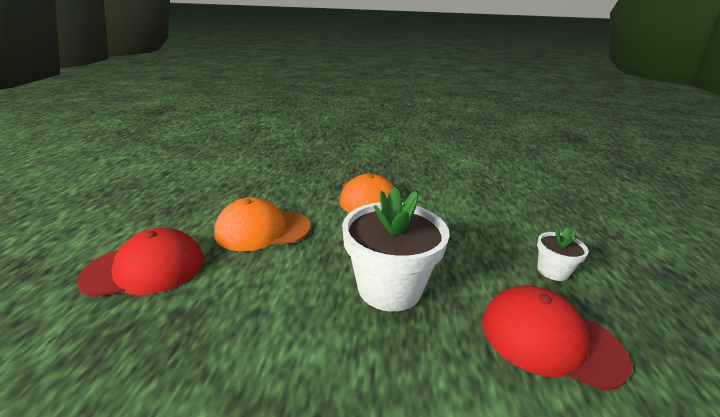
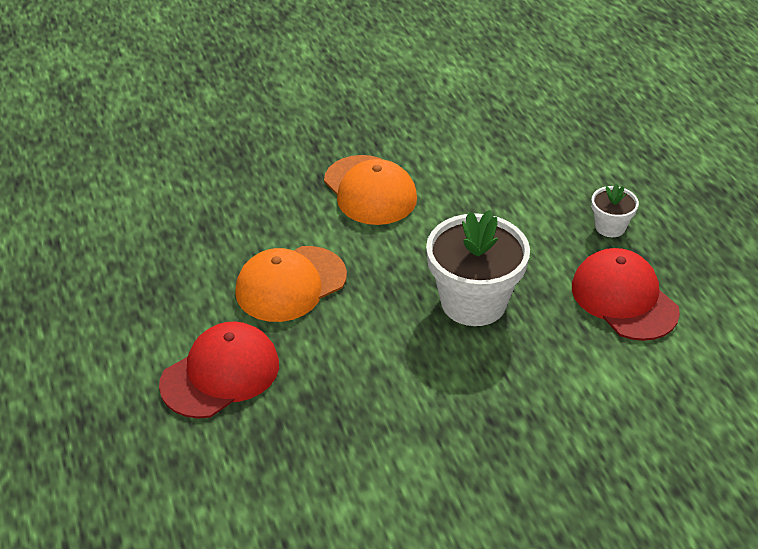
camera: 25 degrees left, 15 degrees up
(549, 339) = (624, 299): red cap -> red cap turned 60 degrees clockwise

